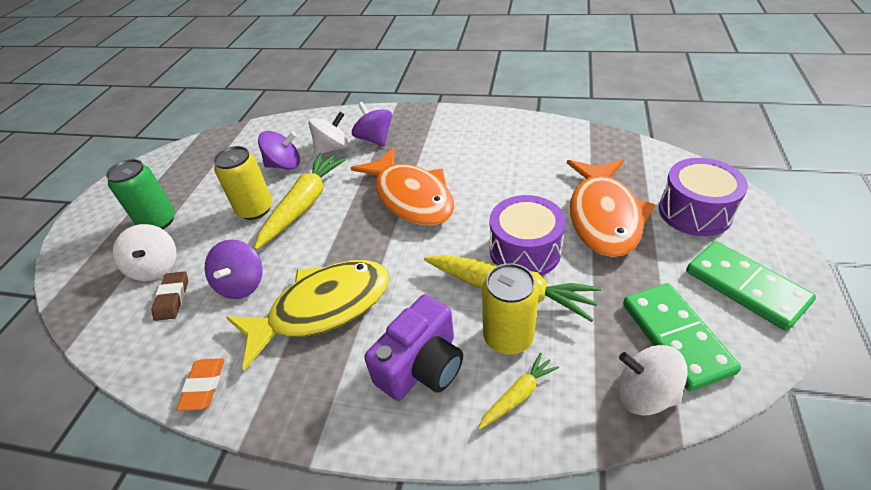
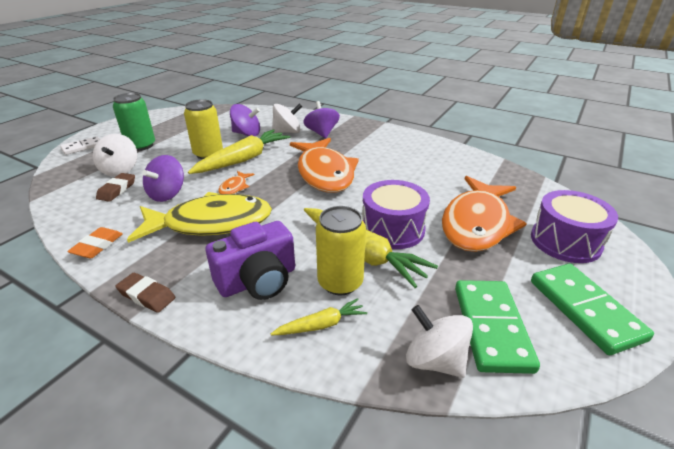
camera: 15 degrees right, 10 degrees down
(78, 247) = (82, 147): none -> white domino
(309, 430) = (146, 295): none -> brown eraser
(318, 249) = (234, 187): none -> orange fish

